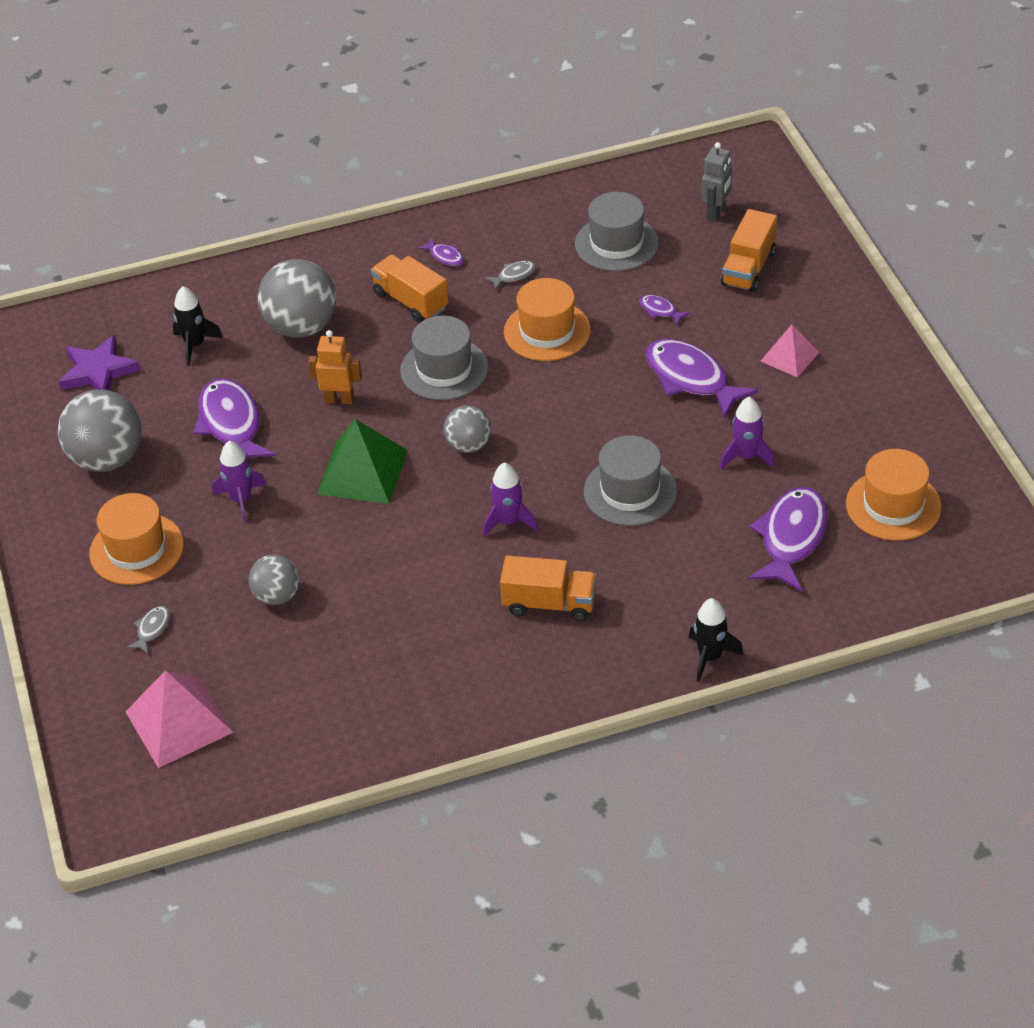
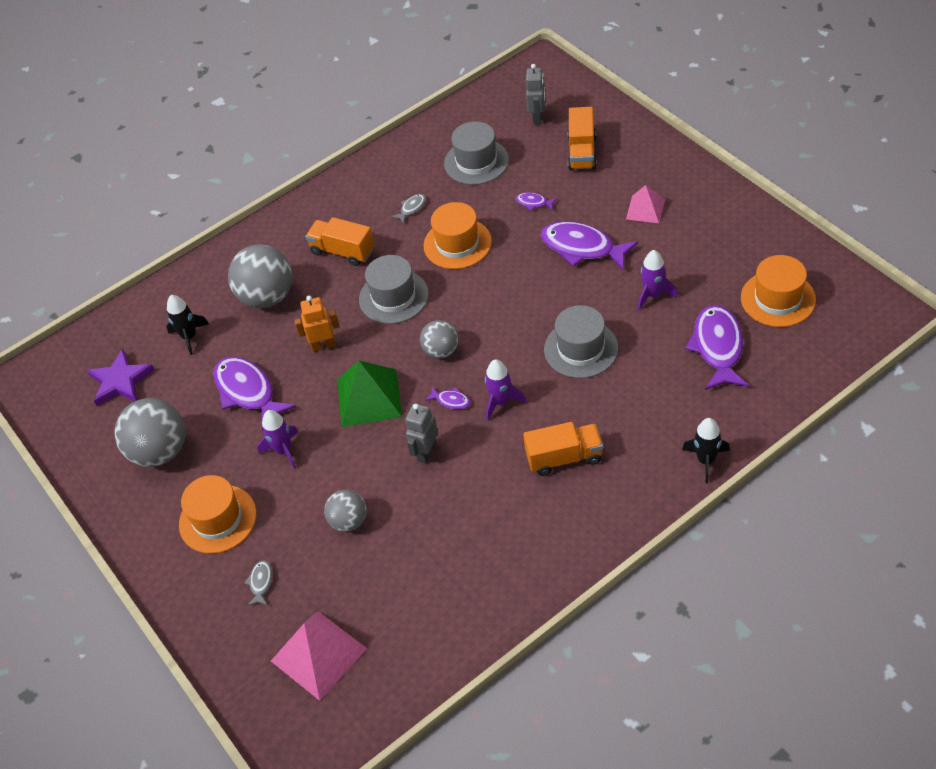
camera: 15 degrees left, 5 degrees up
(397, 550) = (426, 452): none -> grey robot
(445, 256) = (352, 209): purple fish -> purple fish (451, 401)

